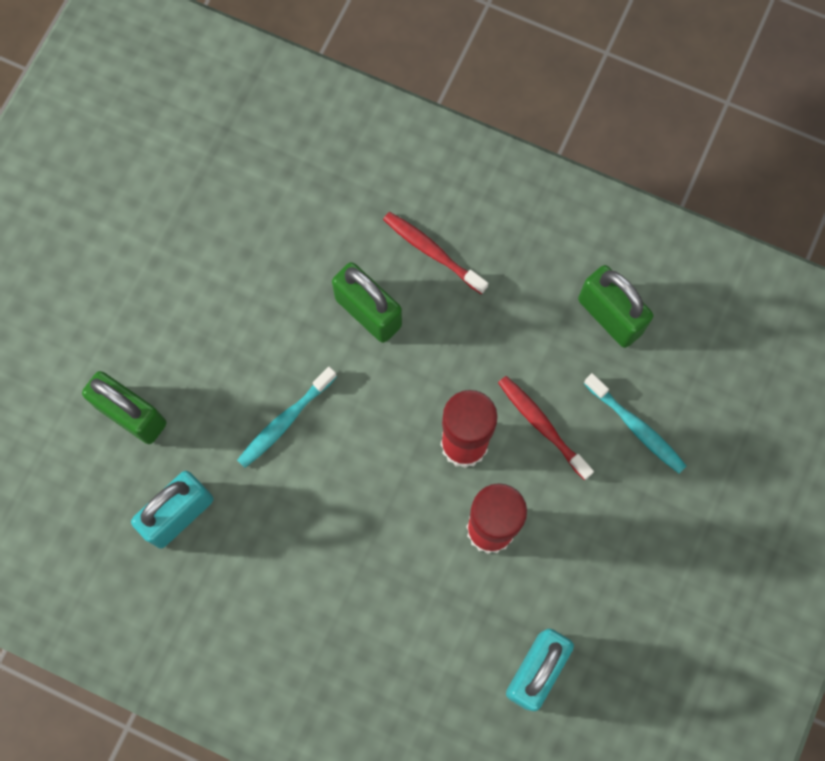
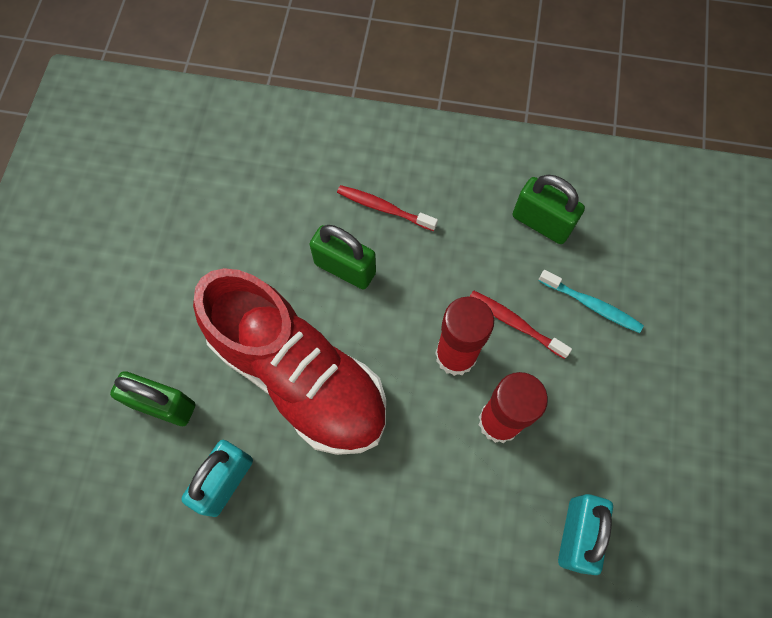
camera: 15 degrees left, 5 degrees down
(285, 421) = (298, 375): turquoise toothbrush -> red shoe

